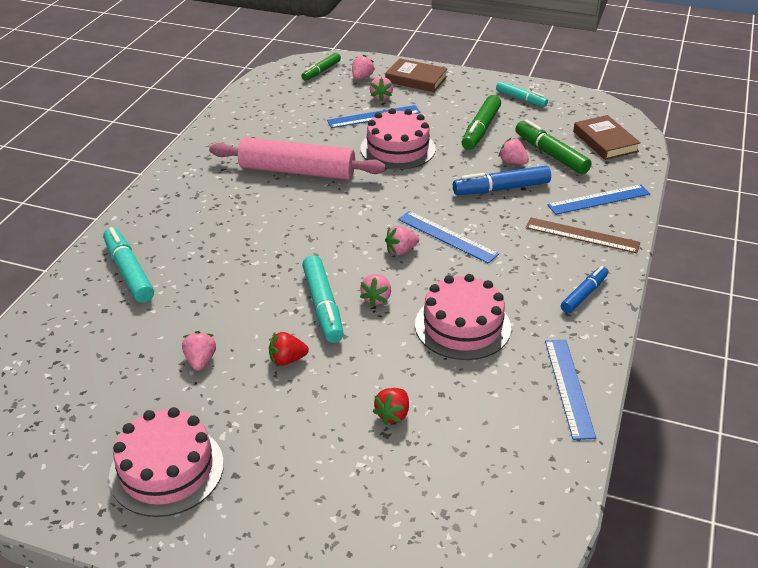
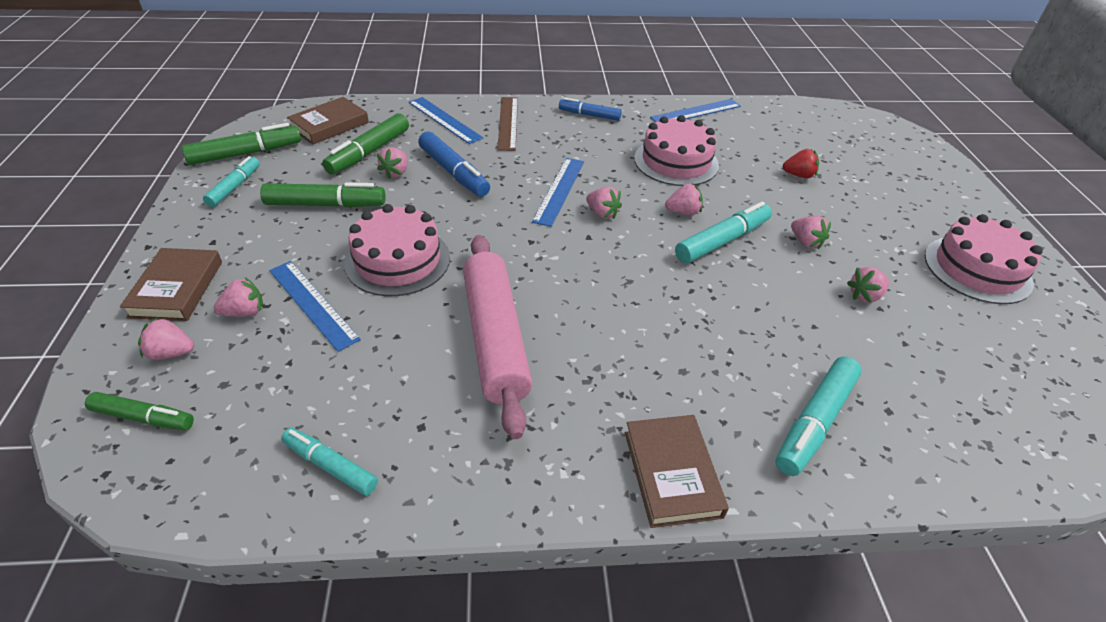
camera: 115 degrees left, 5 degrees up
(152, 205) = (671, 473): none -> brown book
(251, 112) = (330, 466): none -> turquoise marker
(287, 360) = (805, 242): red strawberry -> pink strawberry
(568, 105) = (246, 153): none -> green marker

